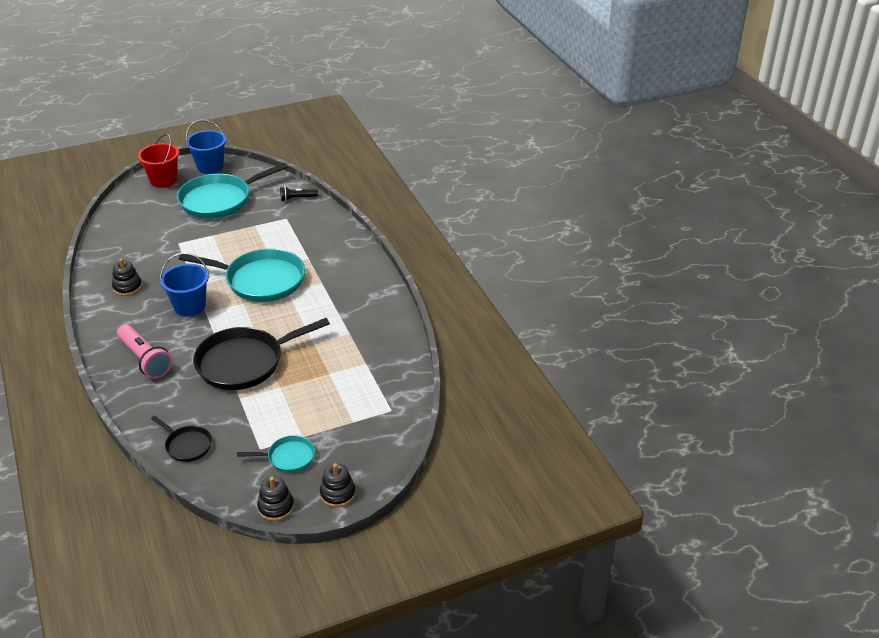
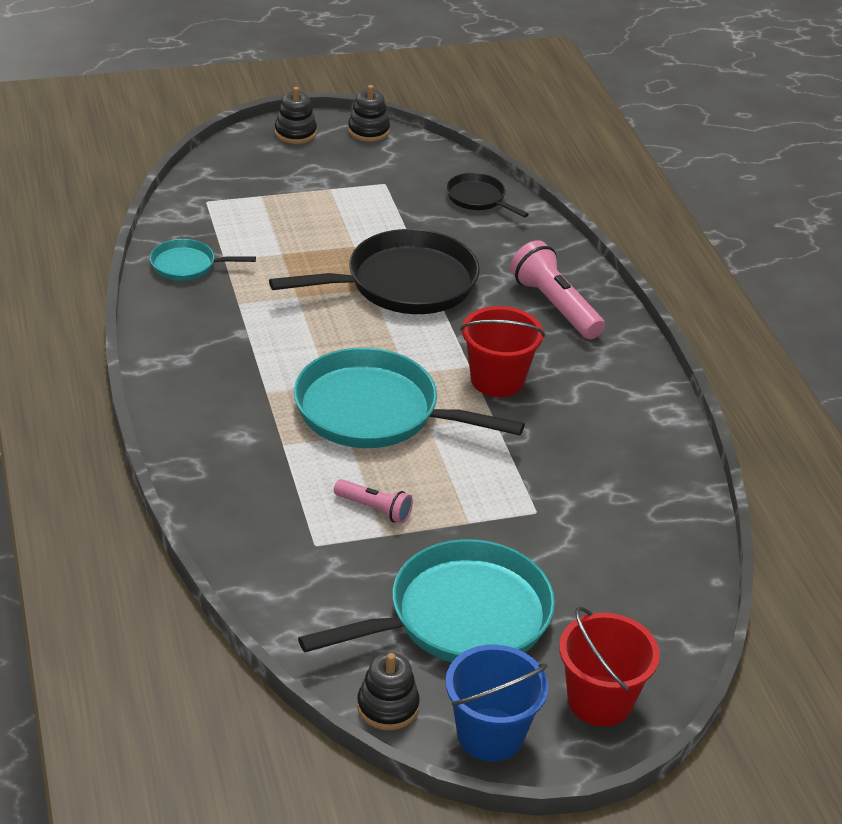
camera: 175 degrees left, 0 degrees up
(127, 287) = (613, 429): black stacking toy -> black stacking toy (387, 706)
(190, 306) = (497, 380): blue bucket -> red bucket
(259, 235) = (374, 509): none -> pink flashlight
(288, 457) = (349, 171): turquoise pan -> turquoise pan (187, 265)
(297, 198) = (284, 598): black flashlight -> none

